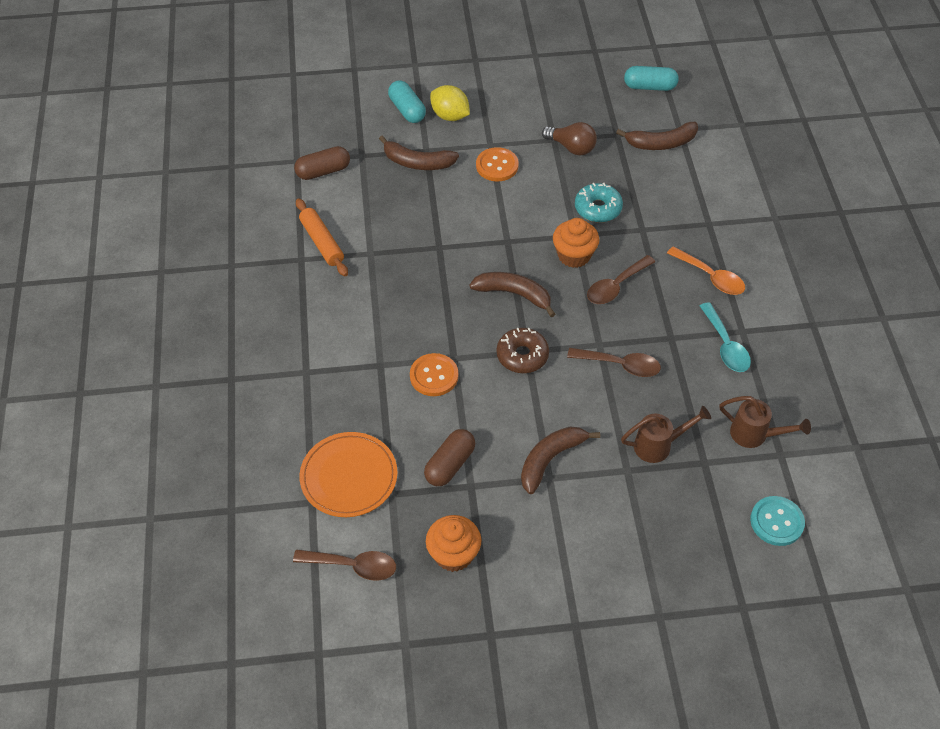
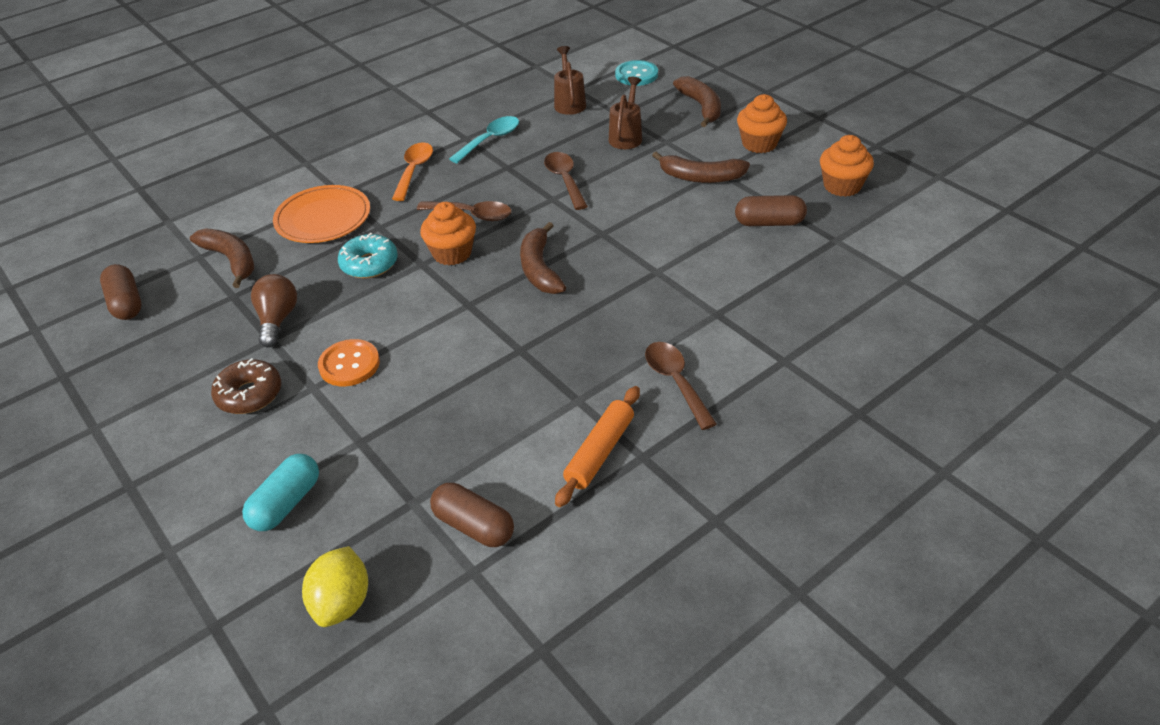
camera: 120 degrees left, 10 degrees down
(349, 476) = (853, 271): orange plate -> orange plate (323, 218)
(353, 566) = (922, 228): brown spoon -> brown spoon (676, 382)
(417, 162) = (390, 438): brown banana -> brown banana (701, 107)
(434, 376) = (691, 273): orange button -> none
(450, 116) = (275, 451): yellow lemon -> yellow lemon (342, 603)
(522, 355) = (610, 233): brown donut -> brown donut (249, 394)
(568, 539) = (759, 144): none -> orange cupcake
(649, 87) = (126, 303): turquoise capsule -> brown capsule
(659, 445) = (627, 136): brown watering can -> brown watering can turned 60 degrees clockwise

